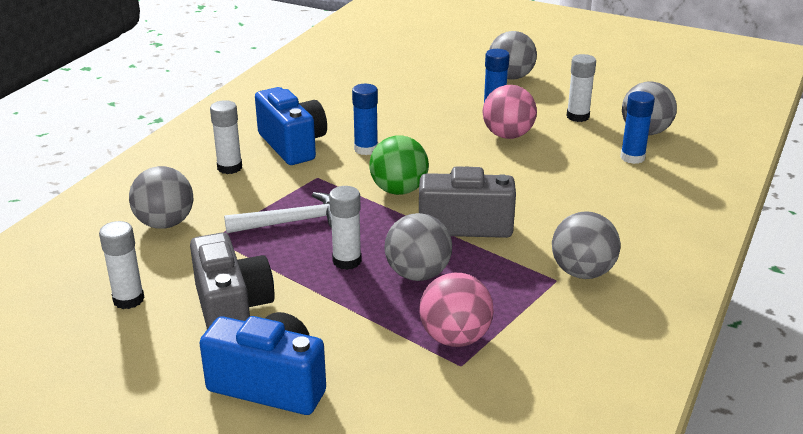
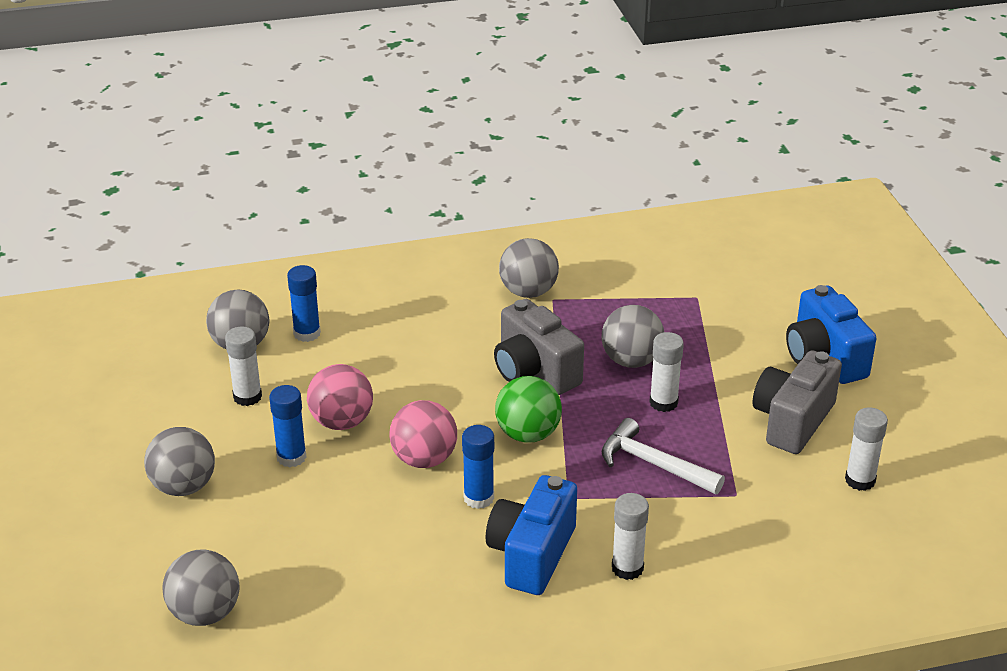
camera: 130 degrees left, 5 degrees up
(165, 223) = (759, 538): grey ball -> grey ball (205, 613)
(455, 338) = (676, 311): pink ball -> pink ball (424, 459)

